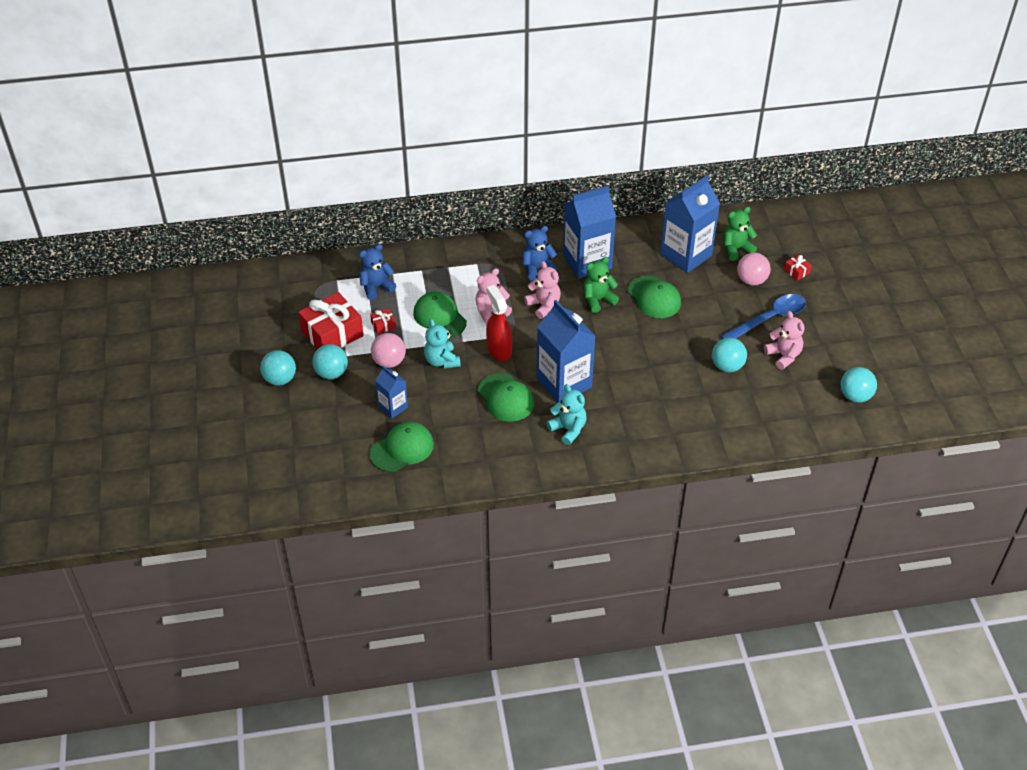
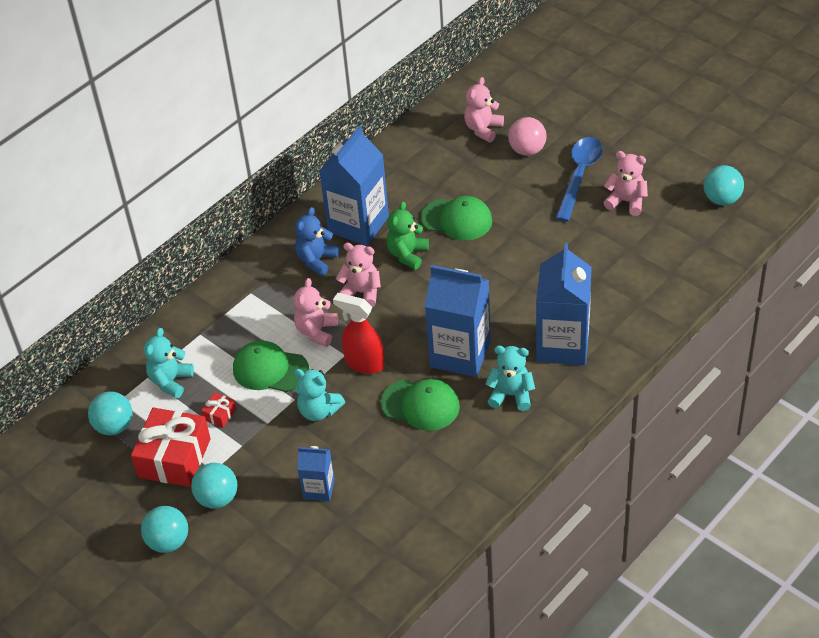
camera: 35 degrees left, 0 degrees up
(376, 287) = (170, 381): blue teddy bear -> turquoise teddy bear
(389, 362) = (266, 447): pink ball -> none
(402, 449) = (373, 524): green cap -> none
(686, 255) = (444, 162): blue carton -> blue carton (562, 345)
(727, 366) = (589, 242): turquoise ball -> turquoise ball (114, 426)
(736, 249) = (483, 129): green teddy bear -> pink teddy bear
(796, 271) = (557, 118): red gift -> none

